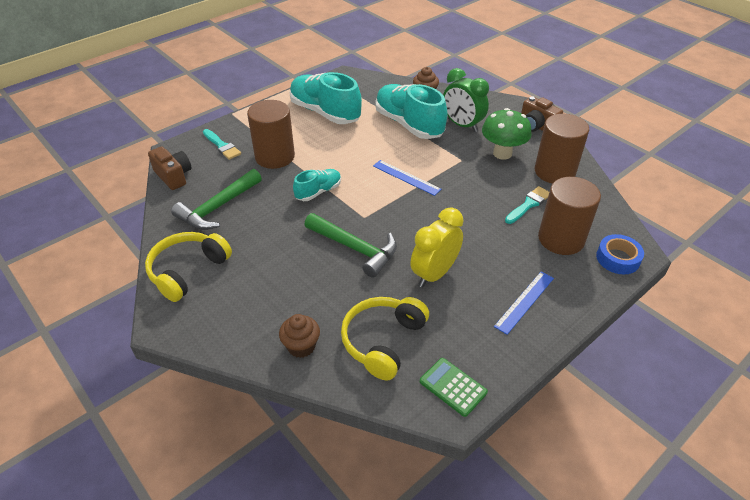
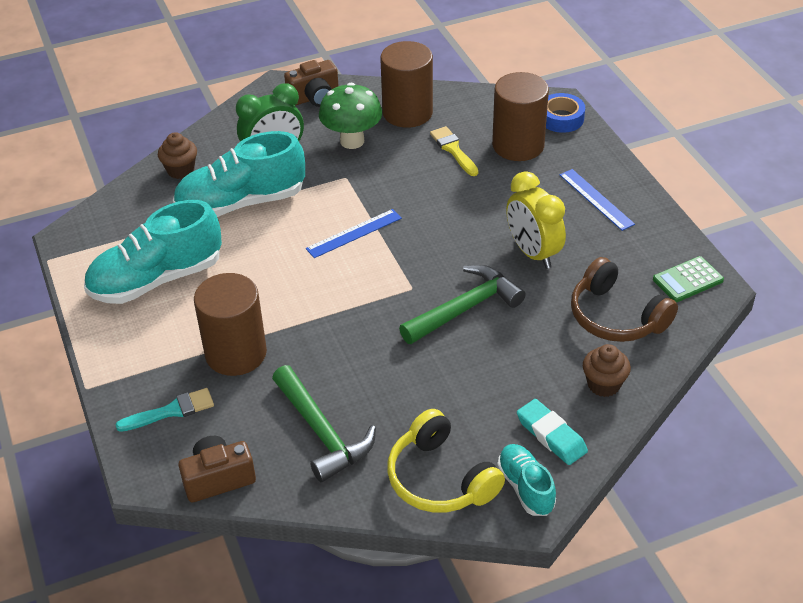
camera: 70 degrees left, 0 degrees up
(239, 323) = (551, 435): none -> turquoise eraser
(318, 192) = (340, 321): turquoise shoe -> turquoise shoe (525, 487)
(383, 341) = (616, 316): yellow headphones -> brown headphones
(528, 204) = (453, 150): turquoise brush -> yellow brush

